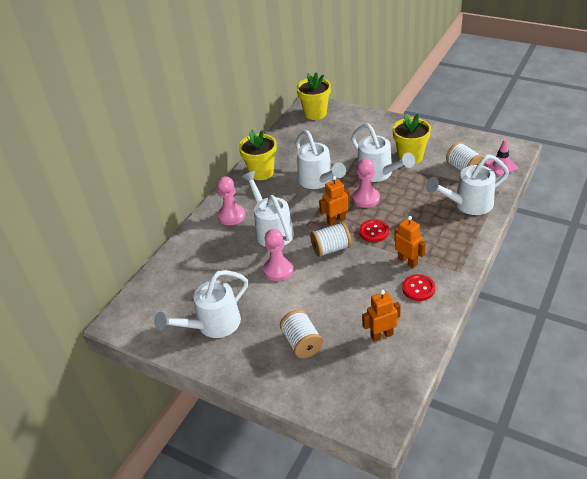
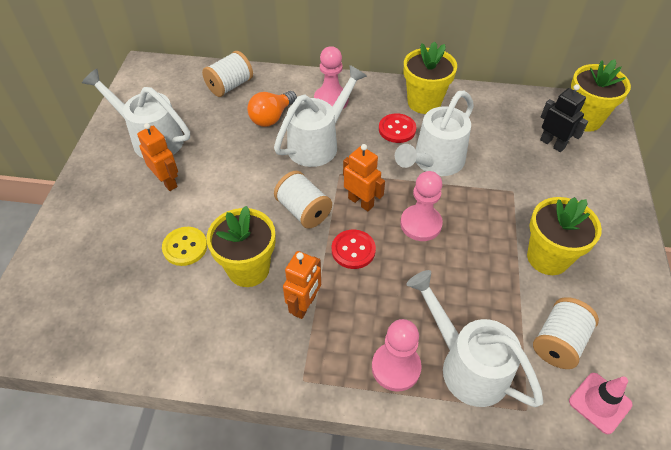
camera: 65 degrees right, 10 degrees up
(230, 250) = (272, 117): none -> orange light bulb
(278, 270) = (250, 169): pink pawn -> pink pawn (396, 367)
(302, 343) = (134, 224): white spool -> white spool (230, 86)
(328, 131) = (552, 144): none -> black robot
(337, 315) = (185, 247): none -> yellow button
(369, 283) = (248, 269): none -> yellow flower pot
(378, 173) = (485, 226): white watering can -> none
(381, 335) = (157, 305): orange robot -> orange robot (167, 181)
(418, 288) = (252, 331): red button -> red button (397, 129)

